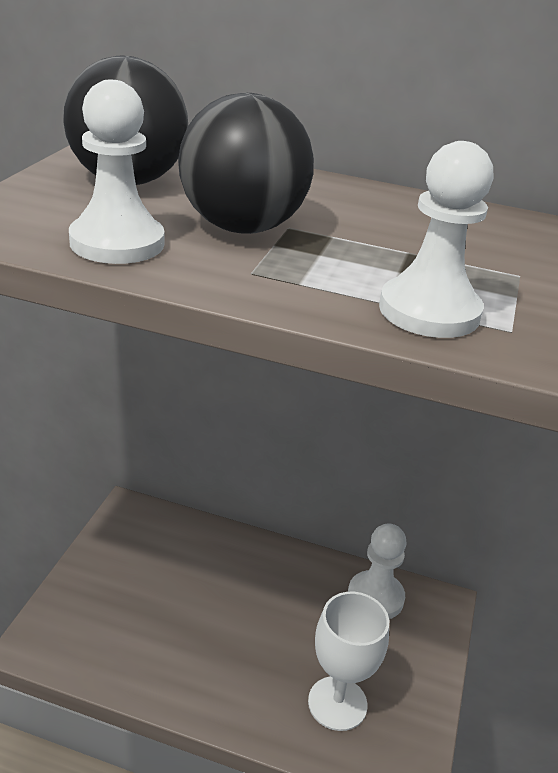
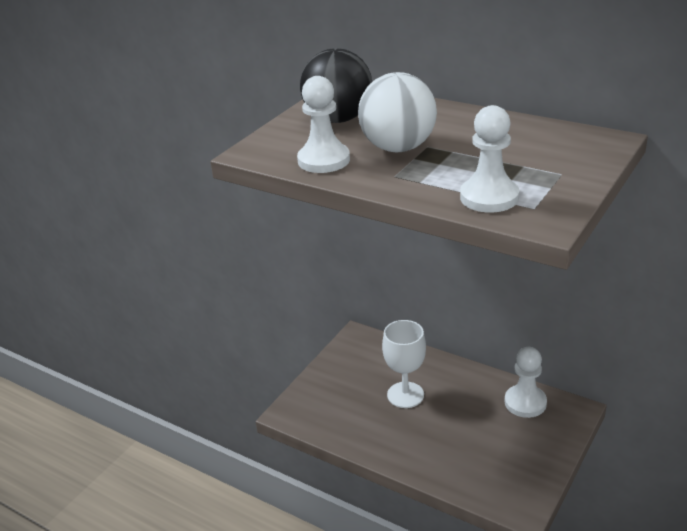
camera: 20 degrees right, 0 degrees up
(242, 228) = (398, 148): black ball -> white ball
(337, 703) = (482, 464): white goblet -> white goblet (405, 395)

